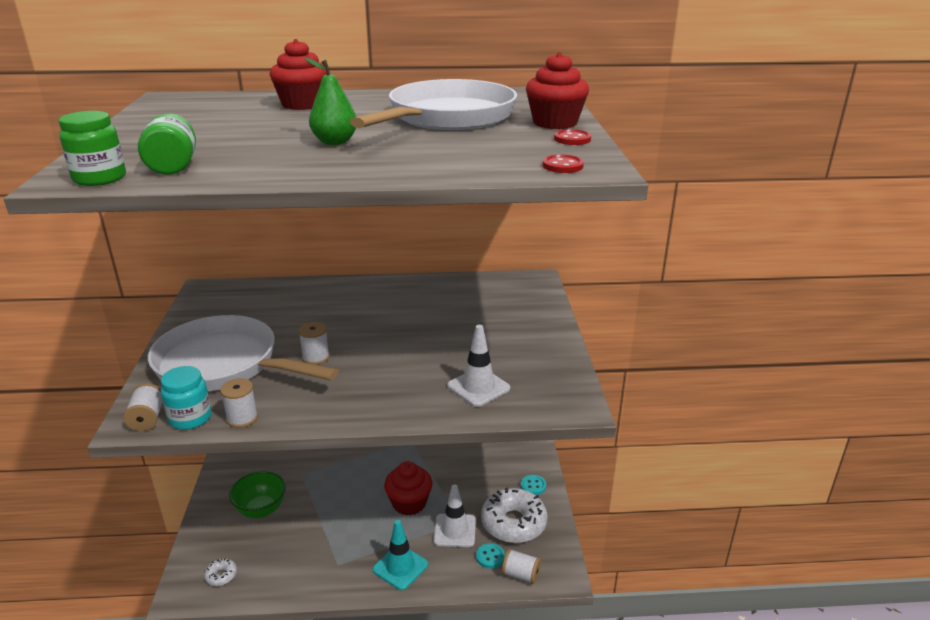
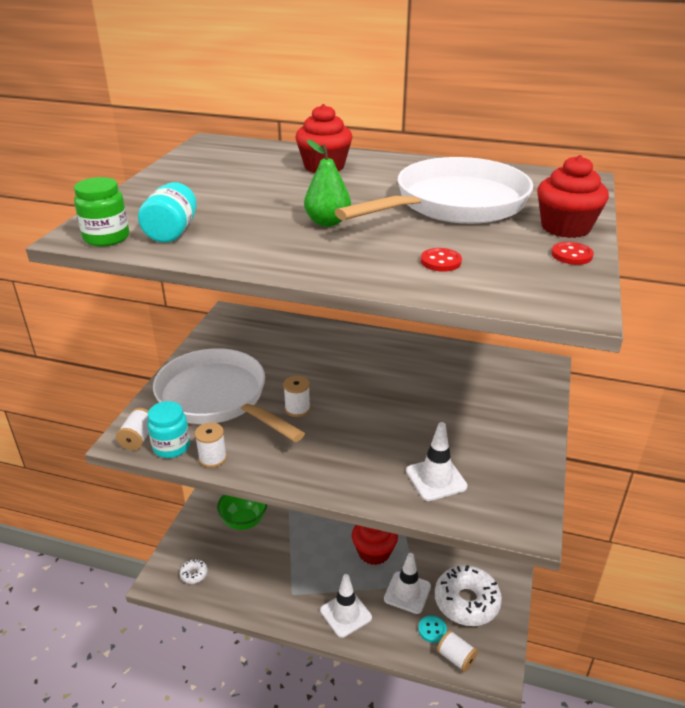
camera: 20 degrees right, 5 degrees up
(173, 166) = (171, 232): green jar -> turquoise jar
(400, 567) = (345, 614): turquoise traffic cone -> white traffic cone
(533, 486) = (499, 568): turquoise button -> none
(562, 166) = (539, 293): red button -> red button (440, 261)

